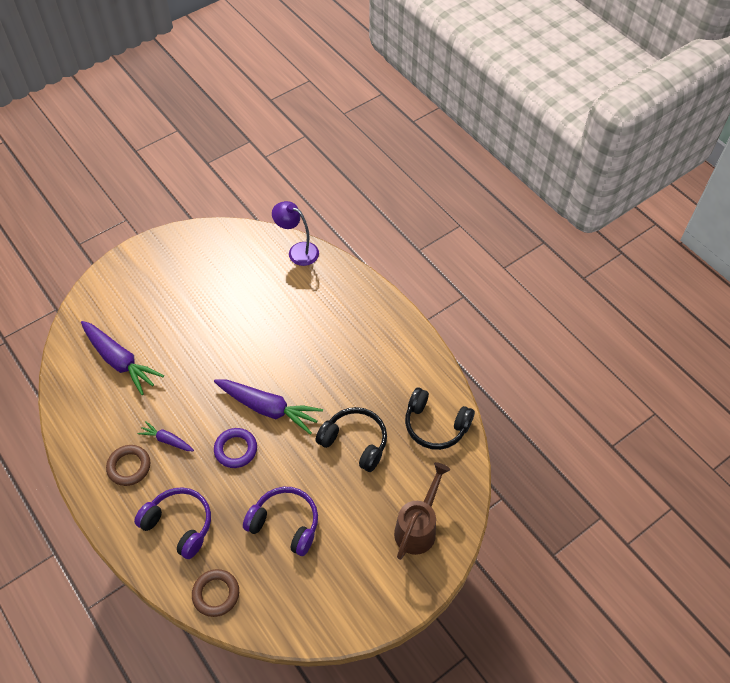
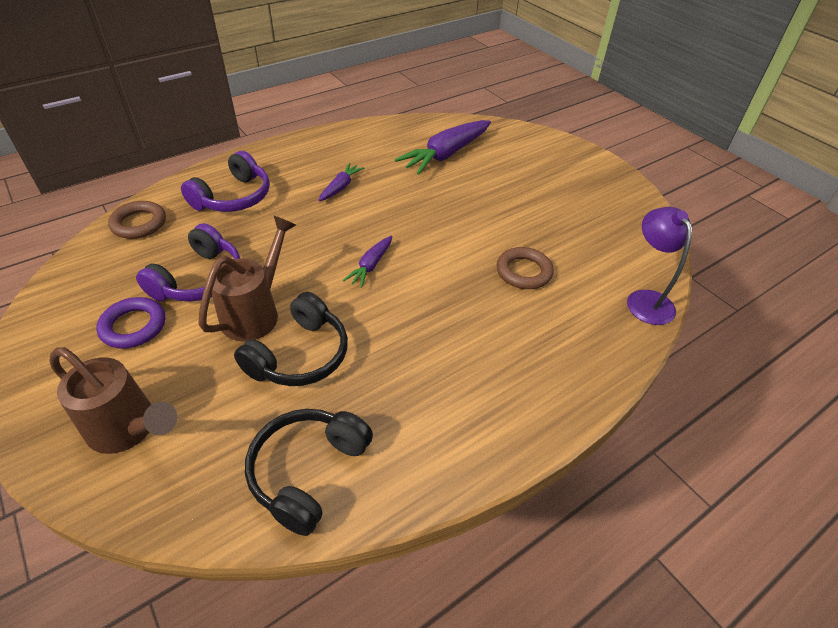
camera: 90 degrees right, 10 degrees down
(129, 467) = (314, 164): brown ring -> brown ring (523, 272)
(236, 449) = (316, 237): purple ring -> purple ring (133, 326)
(268, 408) = (371, 266): purple carrot -> purple carrot, size x0.52
(298, 251) = (645, 299): purple lamp -> purple lamp turned 45 degrees counterclockwise
(318, 477) = (255, 312): none -> brown watering can

